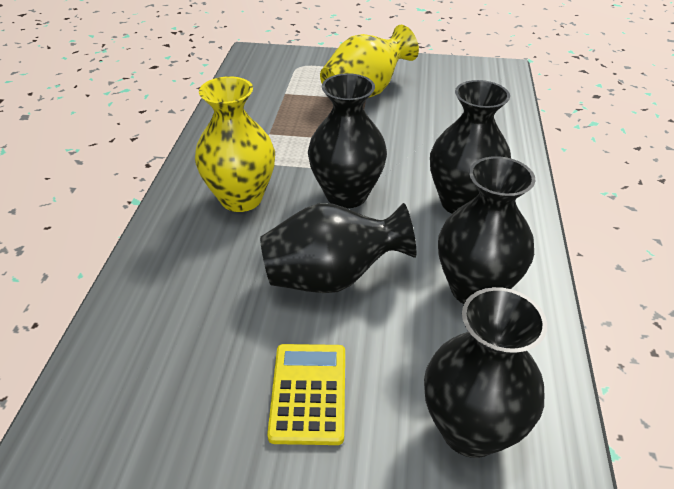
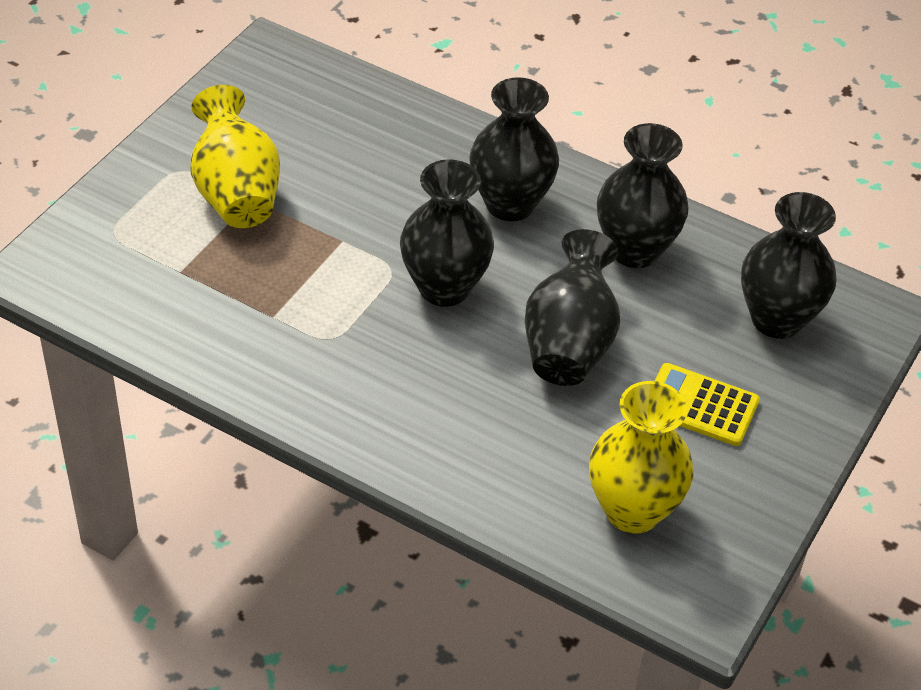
camera: 70 degrees left, 5 degrees up
(241, 198) = (397, 379): yellow vase -> yellow vase (632, 510)

